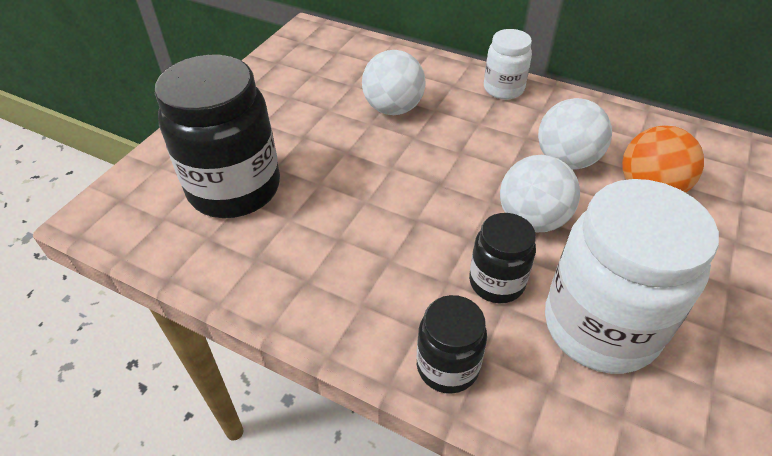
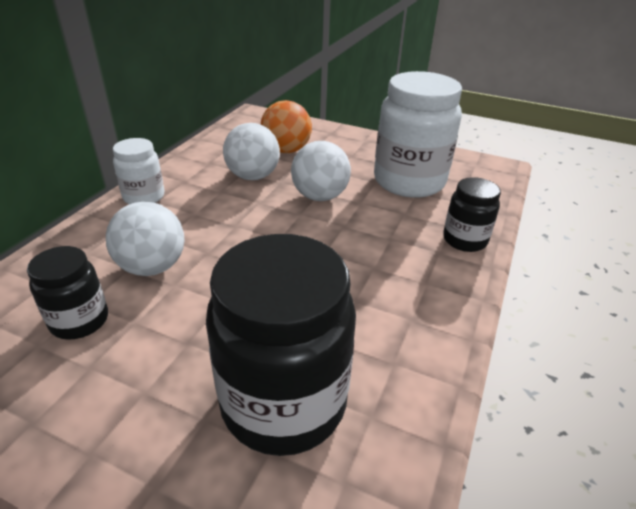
camera: 95 degrees left, 10 degrees down
(496, 282) = (385, 216): black jar -> black jar (80, 321)

